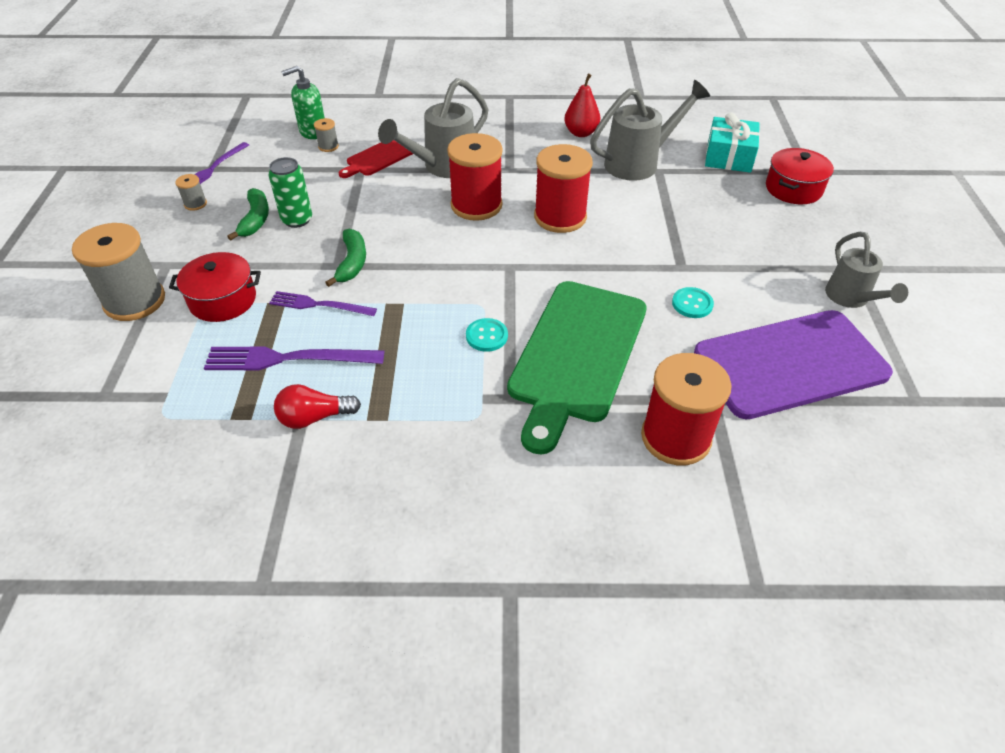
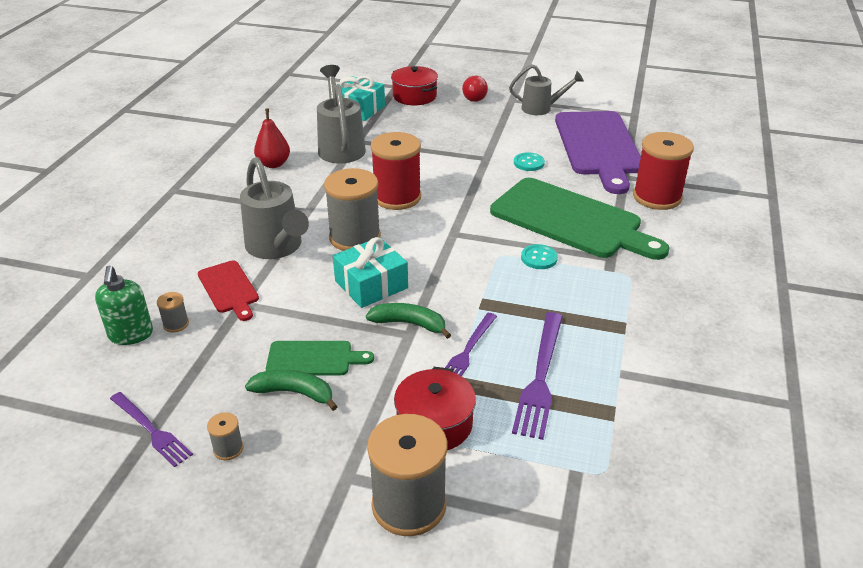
camera: 75 degrees left, 10 degrees down
(297, 220) = (313, 358): green can -> green cutting board
(314, 417) = (619, 364): red light bulb -> red light bulb (474, 97)
(405, 229) = (371, 284): none -> turquoise gift
(476, 205) = (355, 237): red spool -> grey spool

